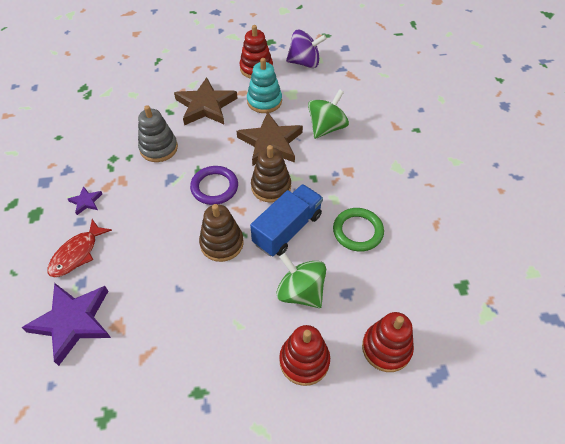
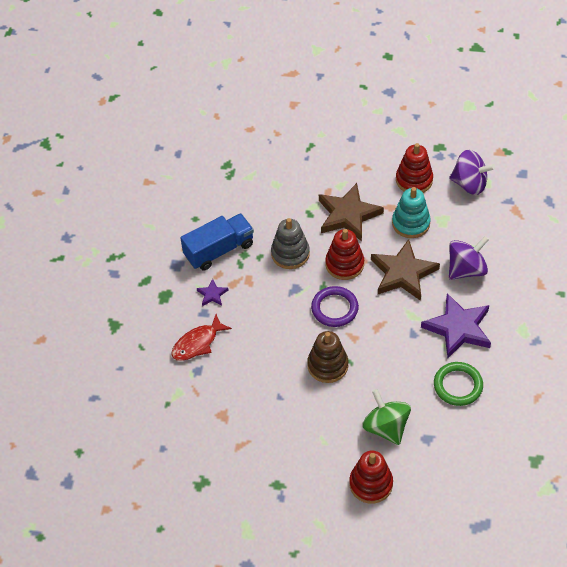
camera: 20 degrees right, 0 degrees up
(73, 322) = (186, 402): purple star -> purple star (458, 328)
(271, 187) = (389, 321): brown stacking toy -> none
(287, 229) = (392, 367): blue truck -> blue truck (219, 250)
(326, 128) = (466, 269): green spinning top -> purple spinning top
(386, 348) = (444, 493): red stacking toy -> red stacking toy (344, 264)

